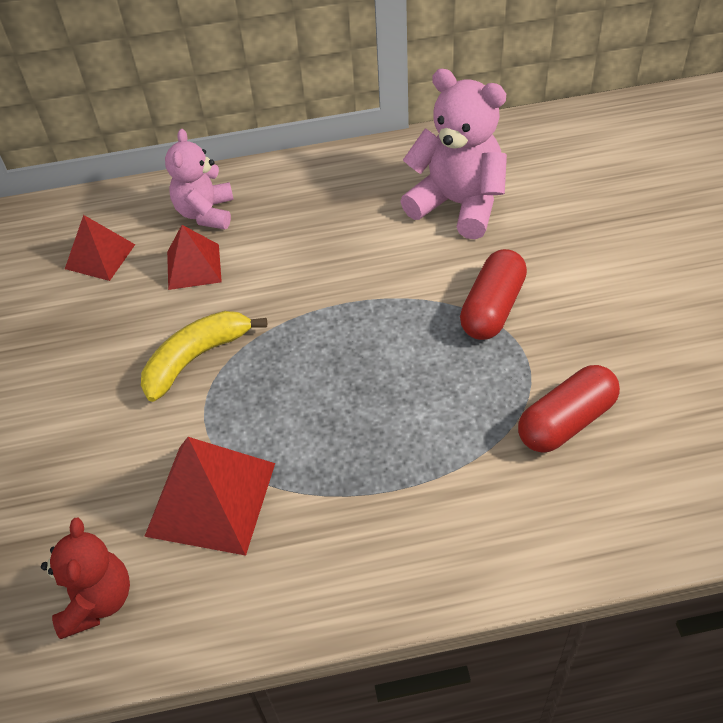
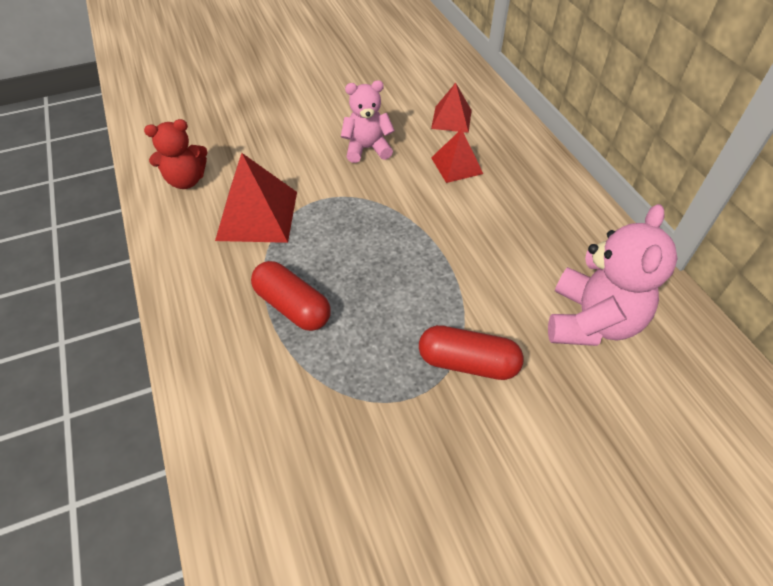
camera: 75 degrees right, 0 degrees up
(196, 358) = (372, 184): yellow banana -> none
(206, 213) = (513, 160): pink teddy bear -> pink teddy bear (367, 149)
(566, 421) = (347, 434): red capsule -> red capsule (292, 306)

